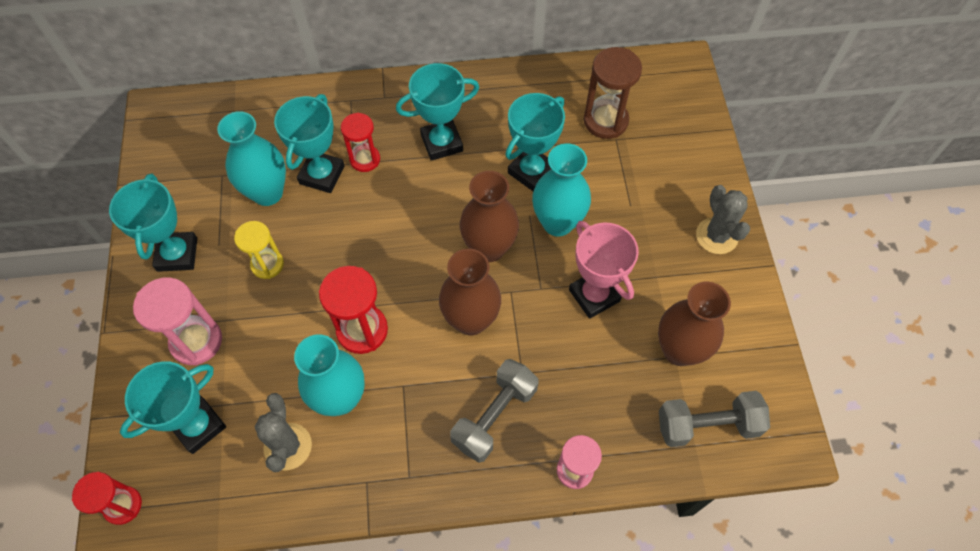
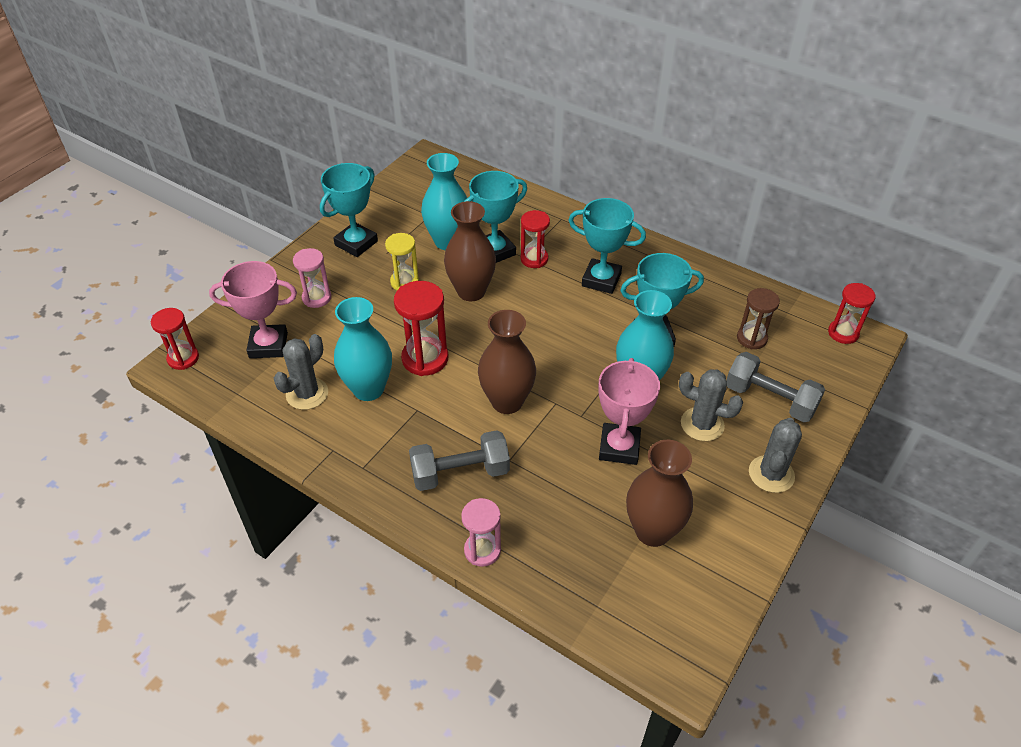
camera: 40 degrees right, 15 degrees down
(196, 341) = (316, 298): pink hourglass -> pink hourglass, size x0.66
(198, 426) = (268, 345): turquoise trophy -> pink trophy
(489, 248) = (568, 365): brown vase -> brown vase (471, 291)
(605, 121) = (751, 338): brown hourglass -> brown hourglass, size x0.66
(635, 228) = (702, 424): none -> grey cactus
(665, 70) = (843, 333): none -> red hourglass
(707, 425) = (622, 599): grey dumbbell -> grey dumbbell (770, 399)

